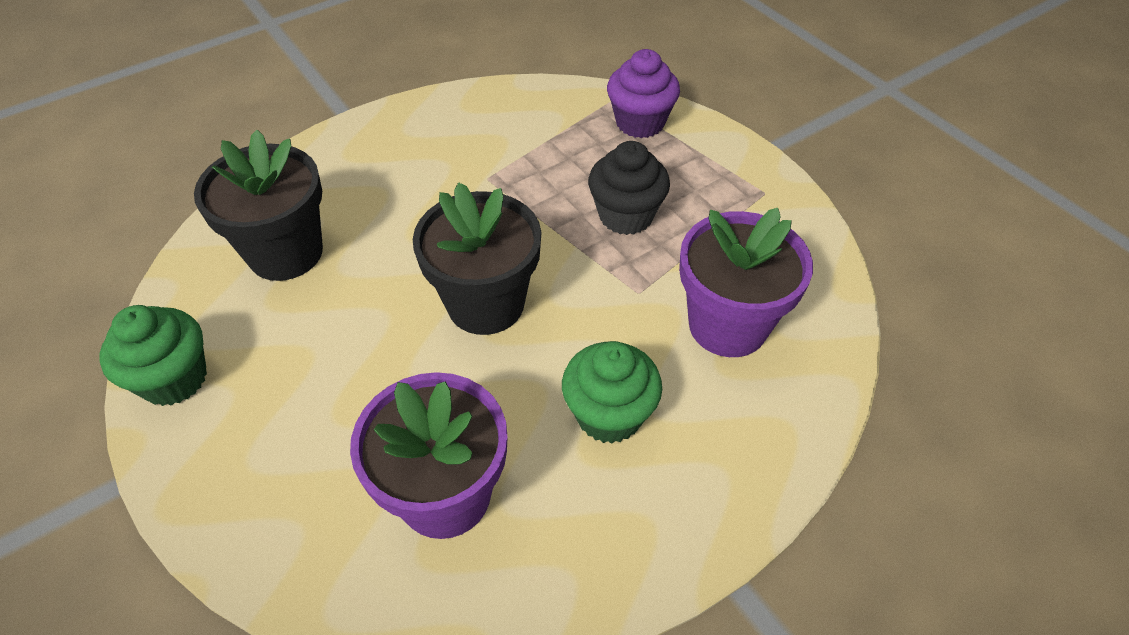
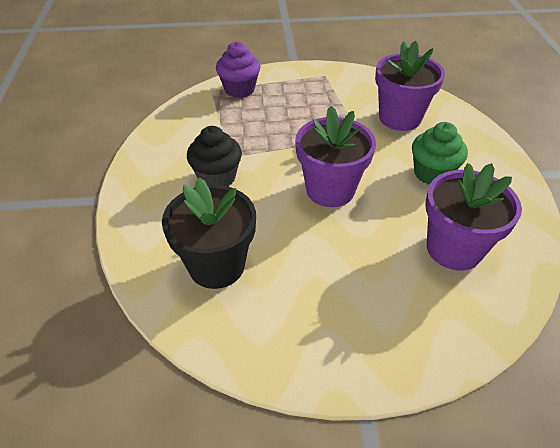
camera: 60 degrees left, 5 degrees down
(174, 379) = (292, 358): green cupcake -> none
(485, 304) = (330, 190): black flower pot -> purple flower pot
(626, 215) = (304, 119): black cupcake -> black cupcake (217, 177)

